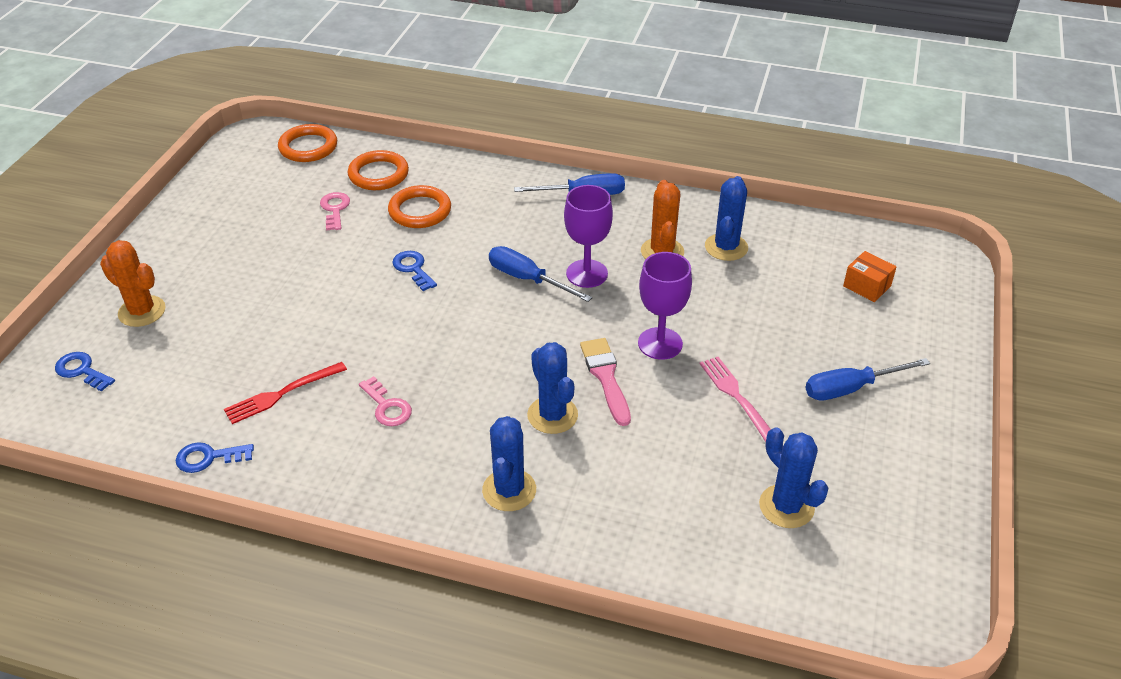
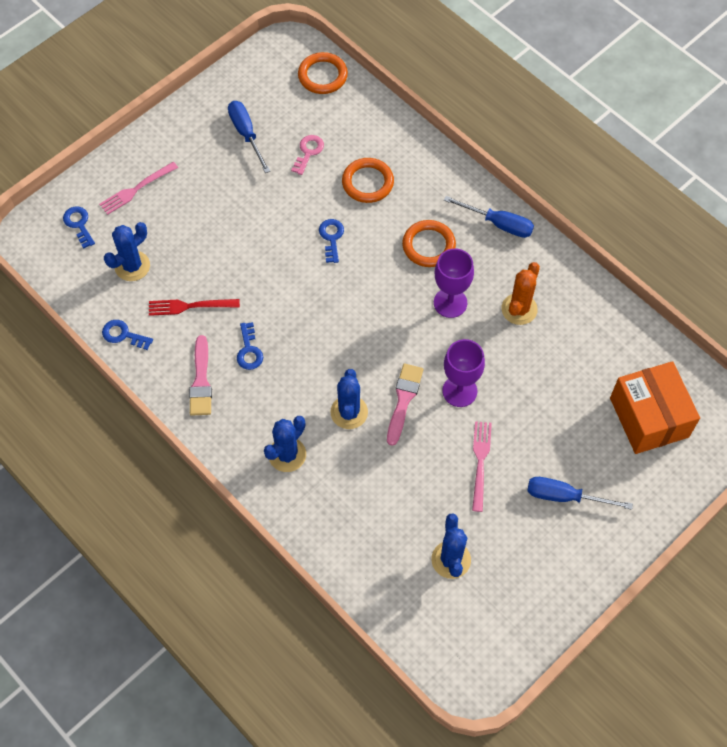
camera: 30 degrees right, 20 degrees up
(142, 311) = (136, 189): orange cactus -> pink fork
(345, 462) = (201, 381): none -> pink brush
(378, 174) = (358, 130): orange ring -> orange ring (428, 246)
(387, 406) = (249, 350): pink key -> blue key
(527, 279) = (405, 287): blue screwdriver -> blue screwdriver (246, 134)
(726, 247) = (570, 328): blue cactus -> blue cactus (132, 266)
(867, 286) = (649, 417): orange box -> orange box, size x2.15

